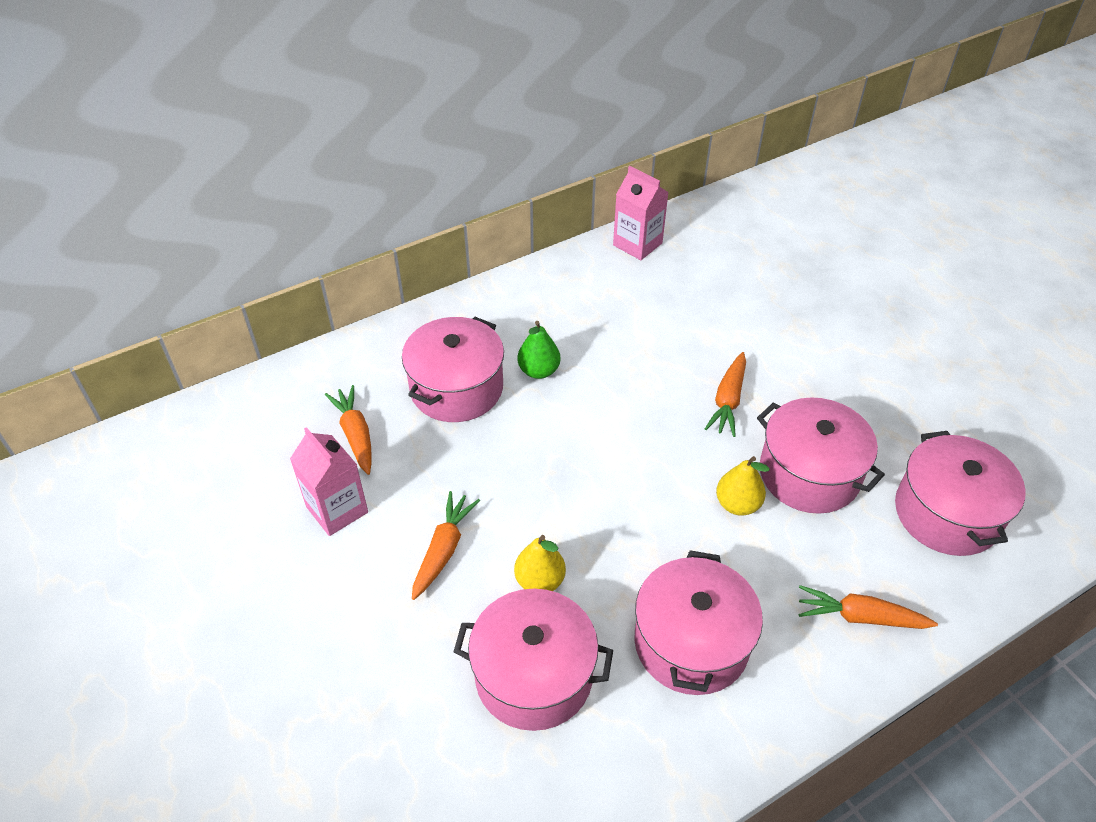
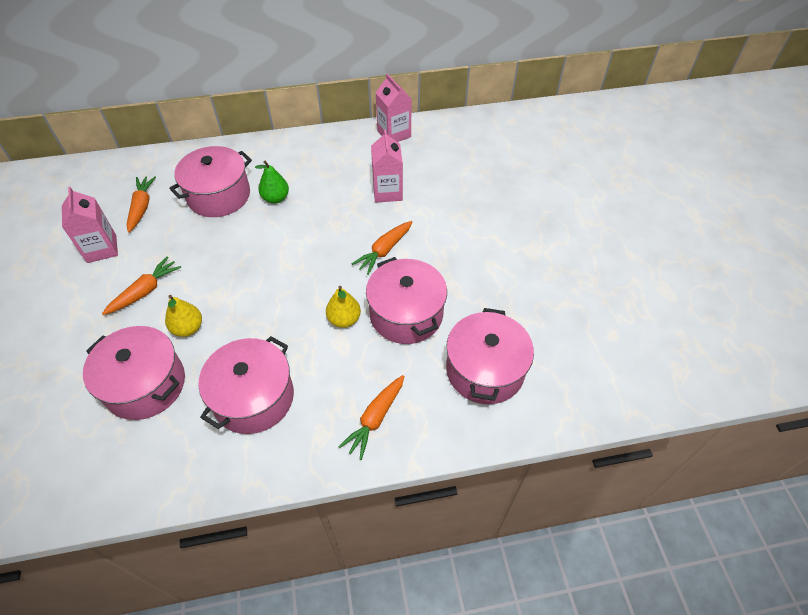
camera: 20 degrees right, 5 degrees up
(681, 323) = (387, 192): none -> pink carton
(859, 617) = (375, 419): orange carrot -> orange carrot turned 90 degrees counterclockwise

